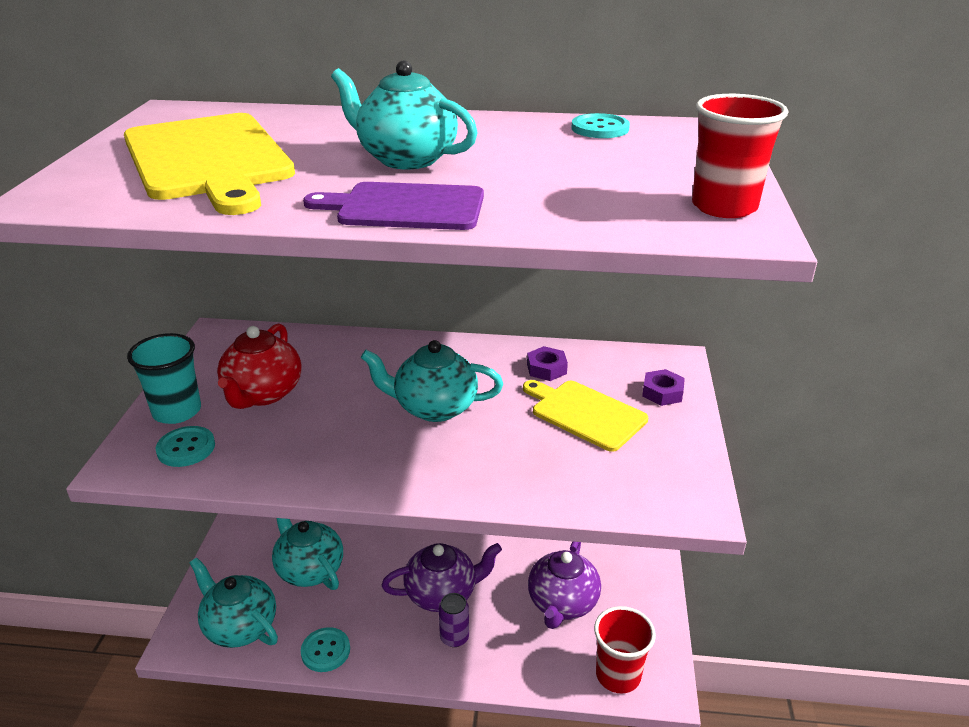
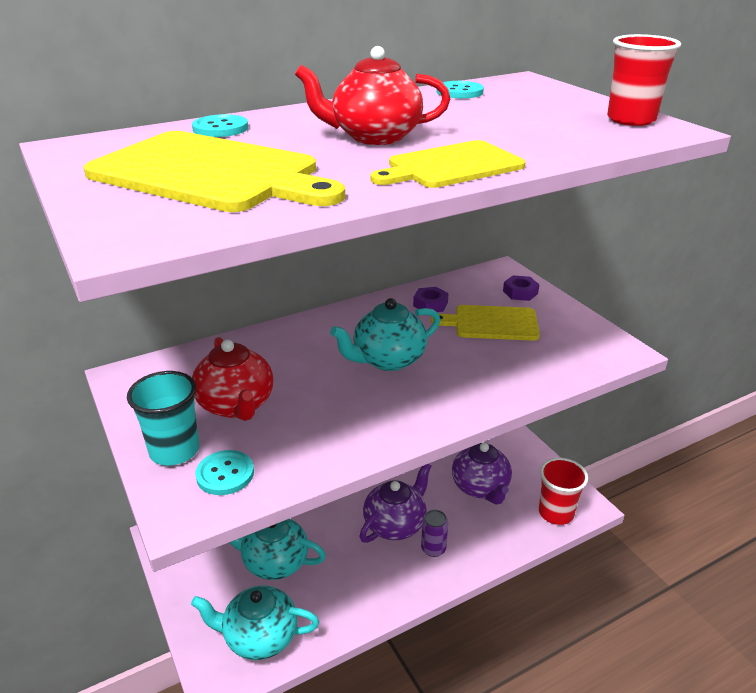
camera: 35 degrees left, 0 degrees up
(325, 651) = (350, 613): turquoise button -> turquoise button (220, 128)
(405, 159) = (374, 137): turquoise teapot -> red teapot
(405, 207) = (451, 166): purple cutting board -> yellow cutting board

